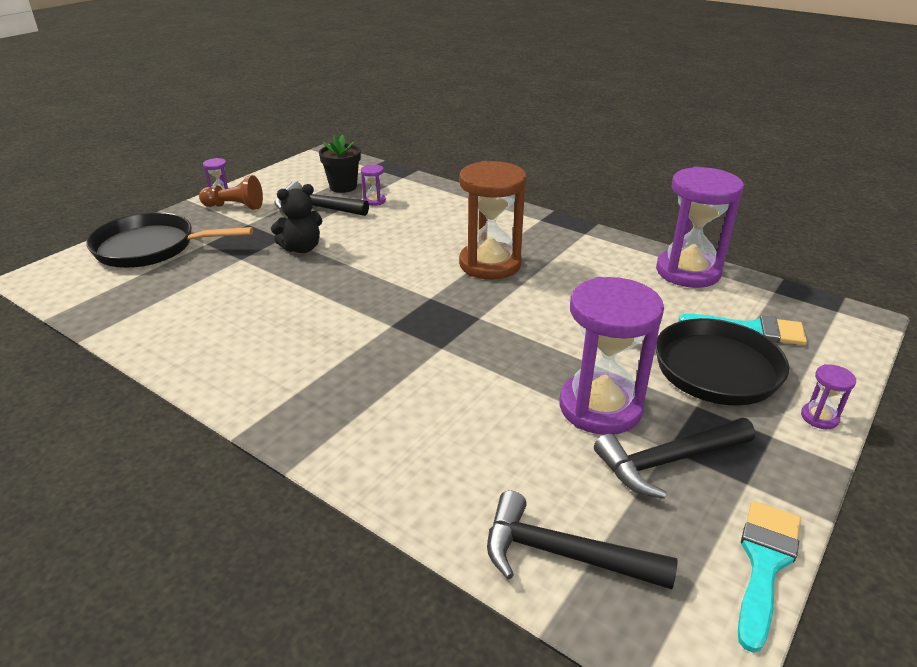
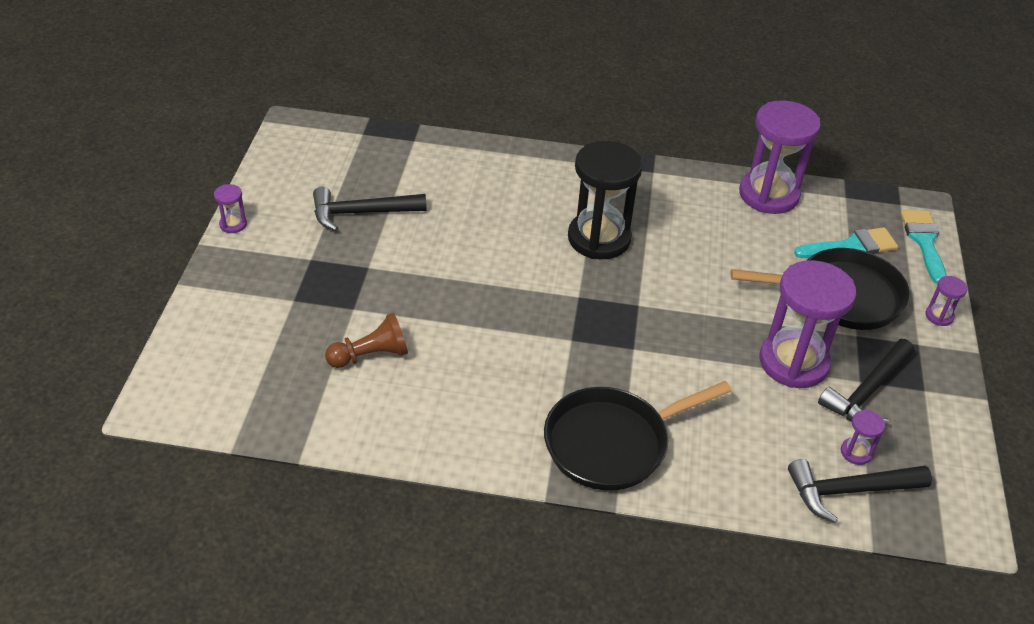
camera: 30 degrees left, 10 degrees up
(151, 248) = (239, 325): black pan -> black pan (612, 443)
(235, 207) = (270, 238): brown pawn -> brown pawn (370, 355)
(302, 248) = (403, 275): black teddy bear -> none
(343, 187) = (362, 174): black flower pot -> none
(374, 201) = (416, 186): purple hourglass -> purple hourglass (856, 452)
(490, 264) = (599, 238): brown hourglass -> black hourglass
(764, 563) = (965, 446): turquoise brush -> turquoise brush (924, 241)

